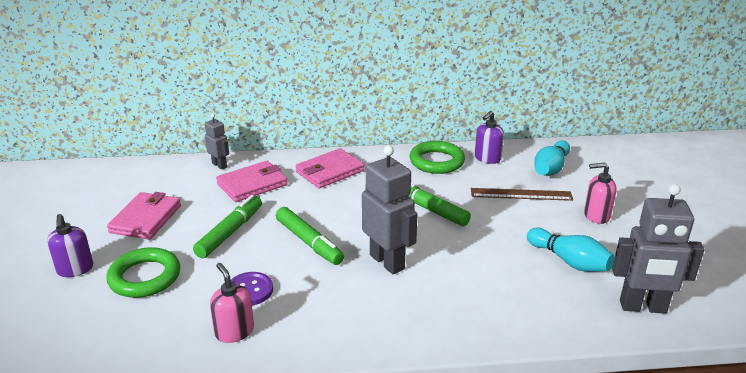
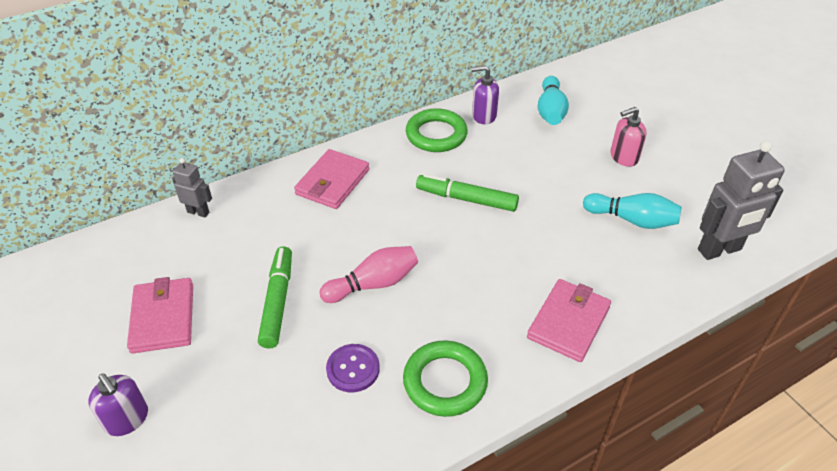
camera: 25 degrees left, 15 degrees up
(145, 277) = (222, 397): green ring -> green ring (445, 382)
(234, 331) = (373, 427): pink soap dispenser -> none
(252, 184) = (257, 227): pink wallet -> pink wallet (568, 322)
(309, 242) = (373, 284): green marker -> pink bowling pin
(387, 262) = (469, 280): grey robot -> none
(487, 158) = (483, 116): purple soap dispenser -> purple soap dispenser turned 75 degrees clockwise
(521, 194) = (542, 152): brown ruler -> none

